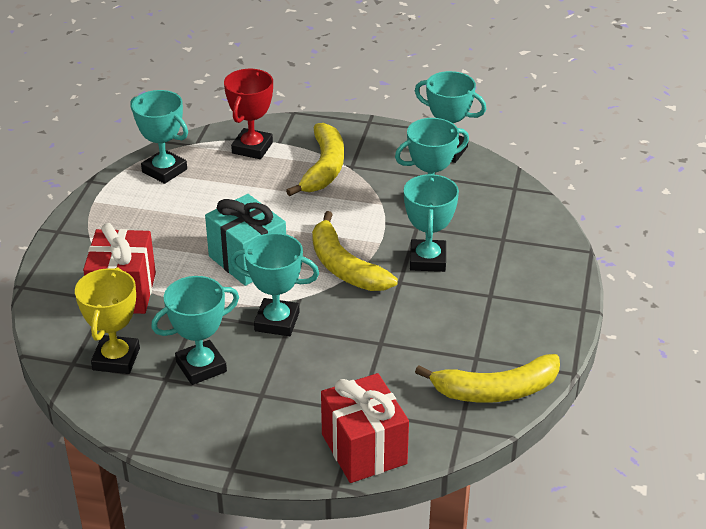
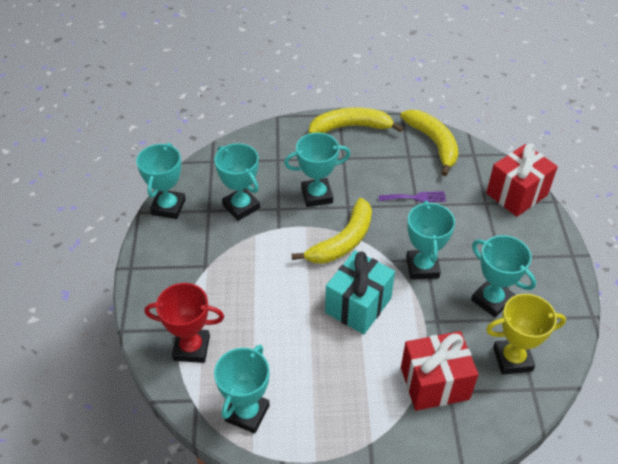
camera: 105 degrees left, 10 degrees up
(324, 168) = (212, 284): yellow banana -> yellow banana (350, 127)
(393, 344) = (415, 197): none -> purple fork

